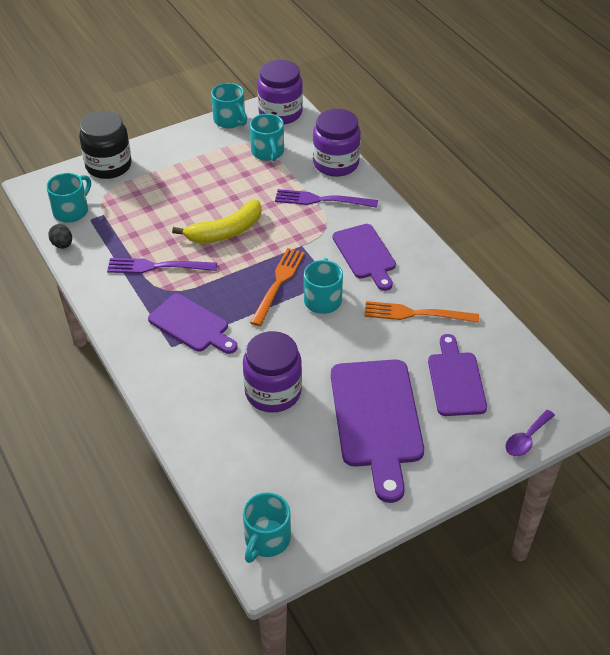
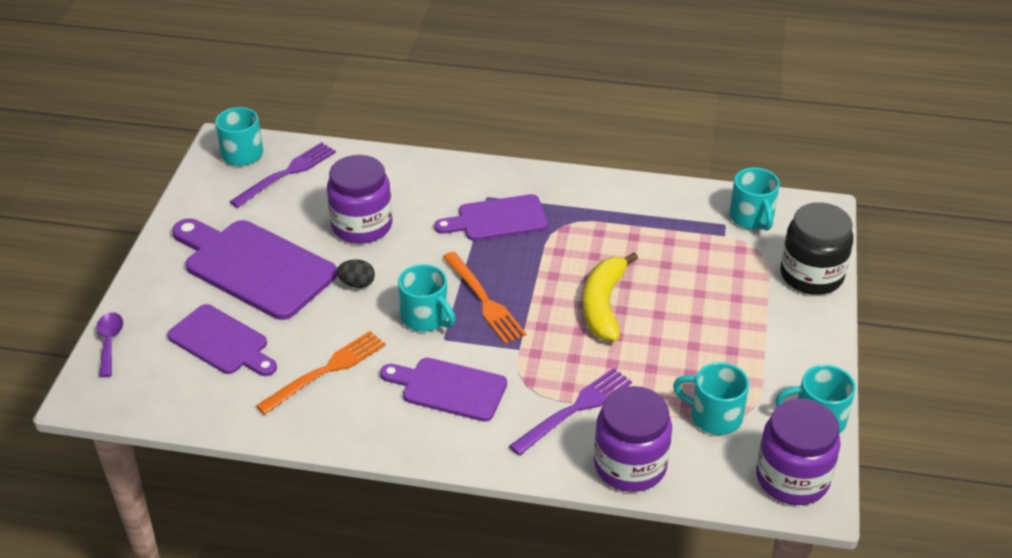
camera: 130 degrees right, 5 degrees down
(62, 245) = (701, 192): black egg -> black egg (357, 284)
(156, 267) = (602, 234): purple fork -> purple fork (287, 173)

